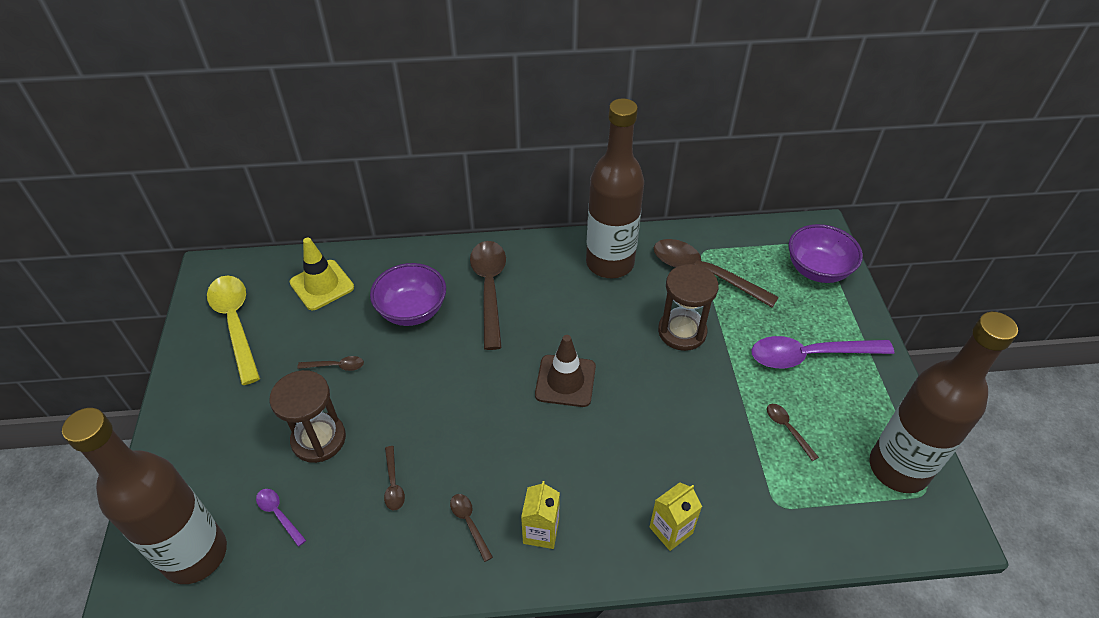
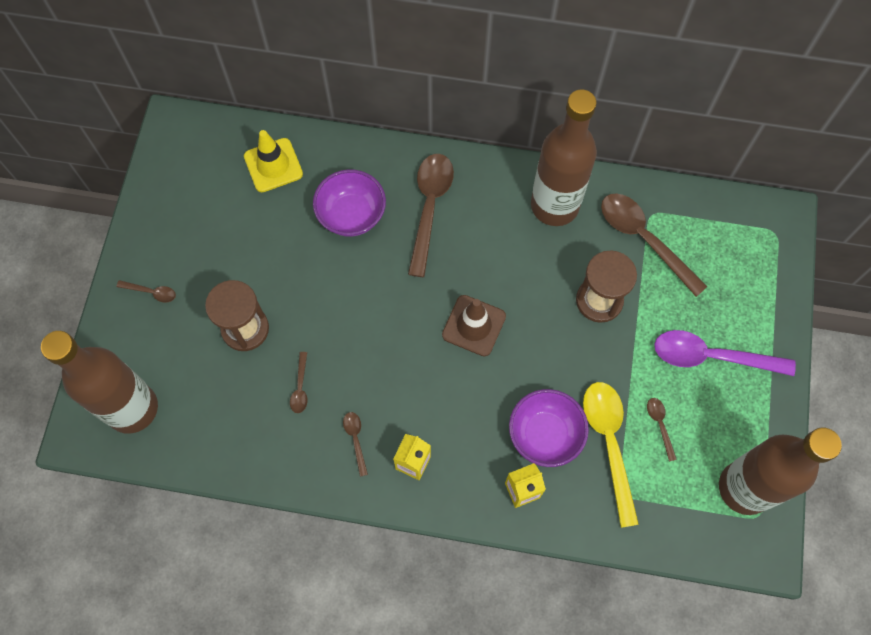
camera: 15 degrees right, 20 degrees up
(235, 323) = (189, 189): yellow spoon -> yellow spoon (609, 443)
(278, 514) = (202, 390): purple spoon -> none
(336, 366) = (272, 258): brown spoon -> brown spoon (152, 292)
(817, 270) = (760, 263): purple bowl -> purple bowl (545, 434)

